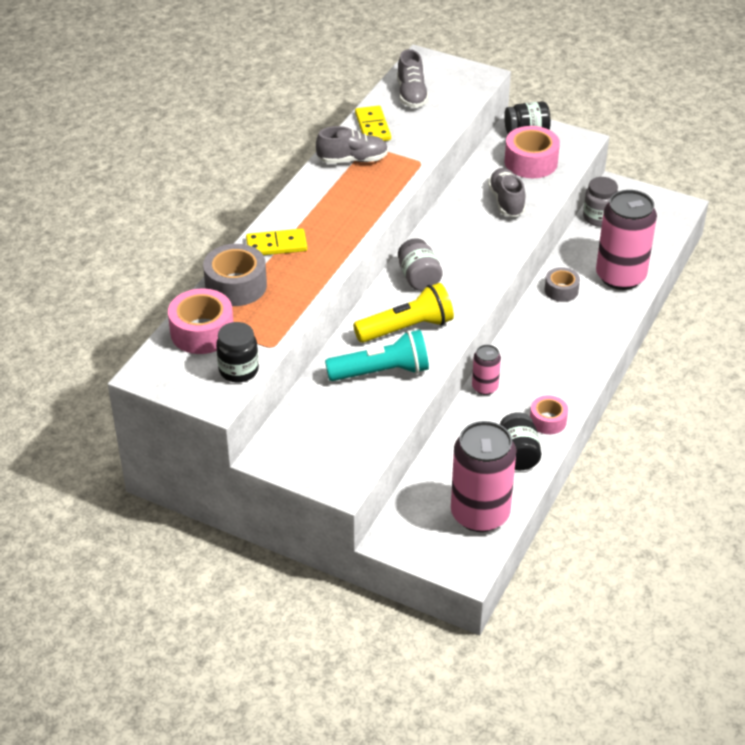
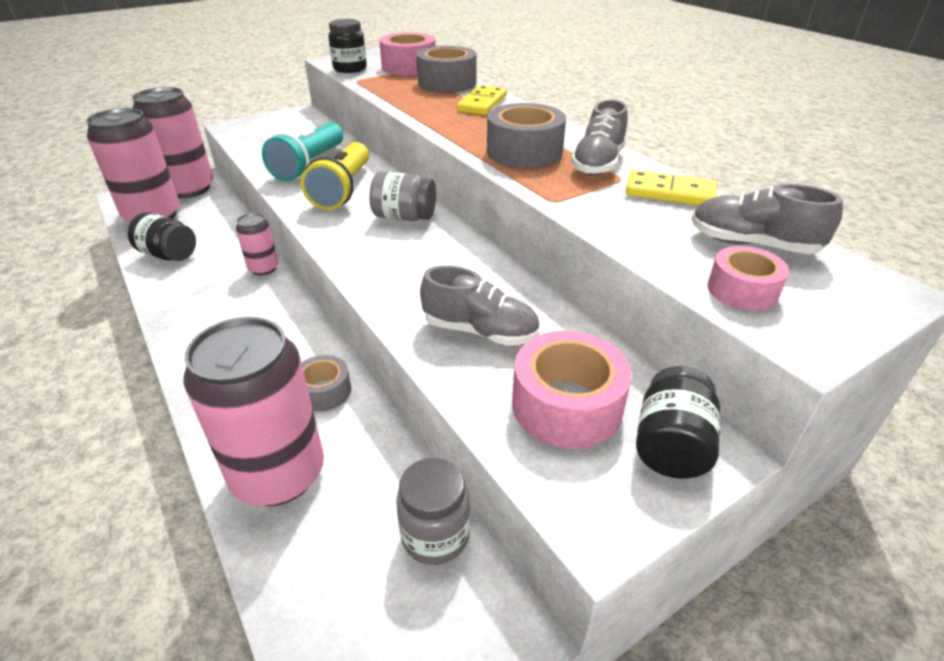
camera: 120 degrees right, 5 degrees down
(360, 193) = (524, 152): none -> grey tape
(415, 530) = (189, 189): none -> pink can
(548, 420) = (171, 287): pink tape -> pink tape (742, 290)

